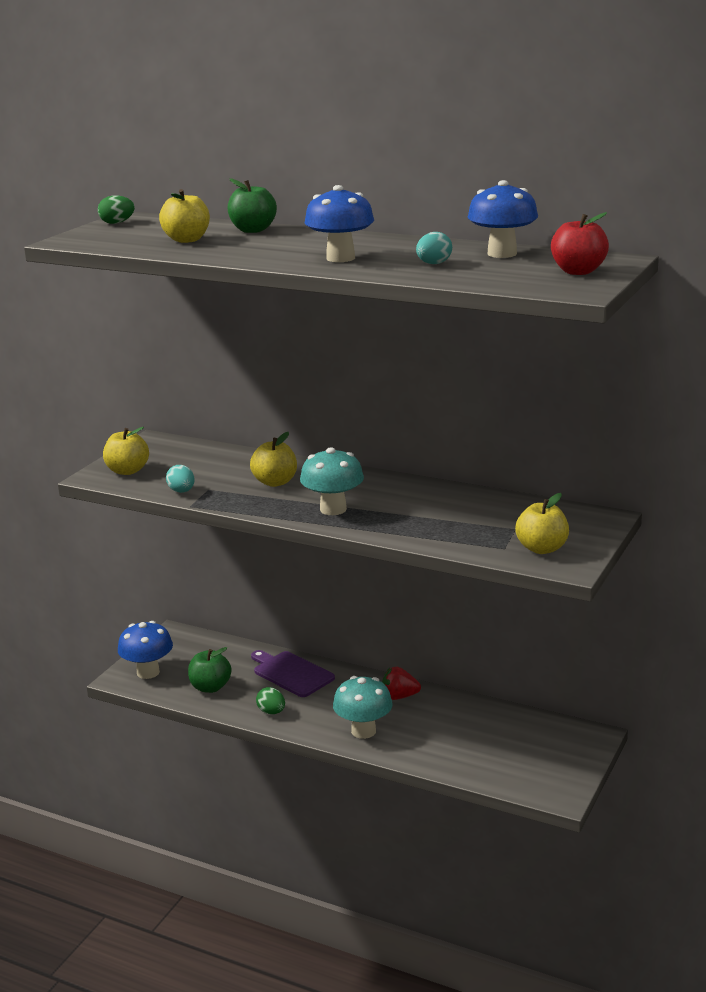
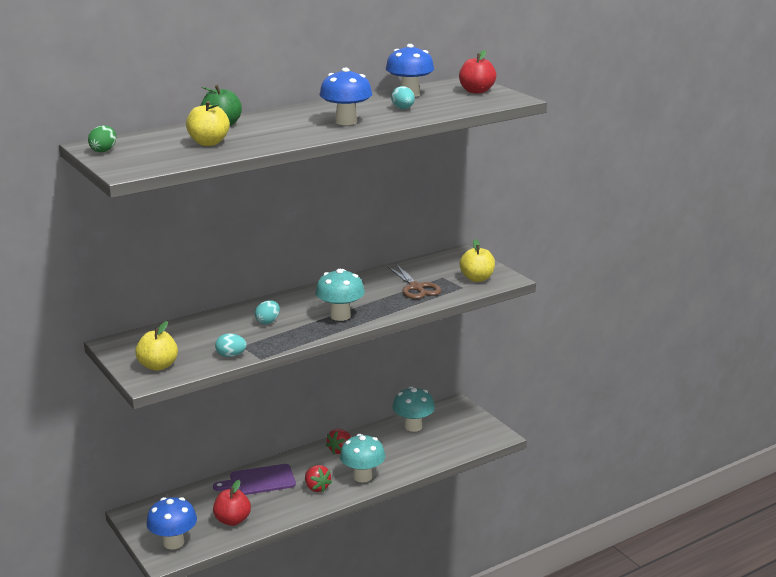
camera: 60 degrees left, 0 degrees up
(210, 687) = (232, 520): green apple -> red apple
(271, 712) = (297, 504): green egg -> none
(275, 482) = (268, 322): yellow apple -> turquoise egg
(313, 711) = (316, 487): none -> red strawberry
(462, 523) = (416, 288): none -> brown scissors
(504, 724) = (413, 426): none -> turquoise mushroom

